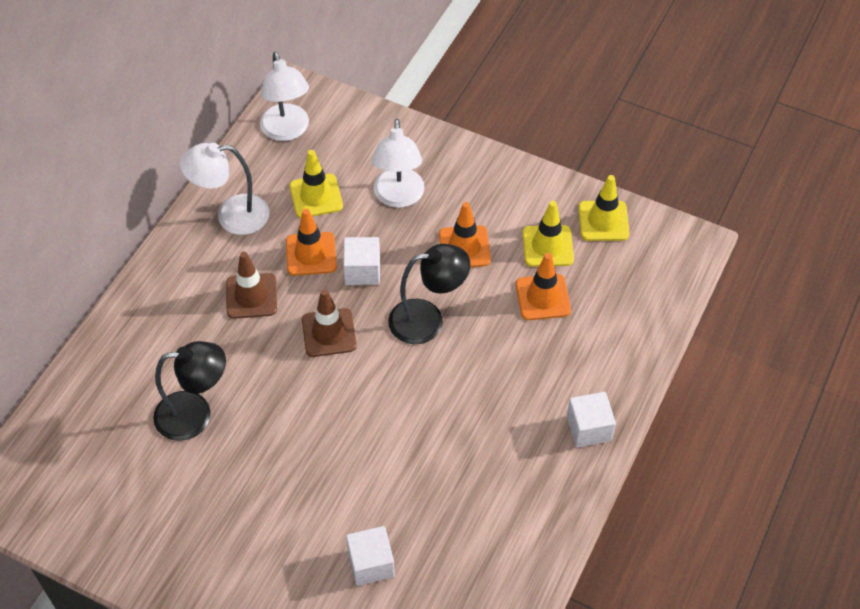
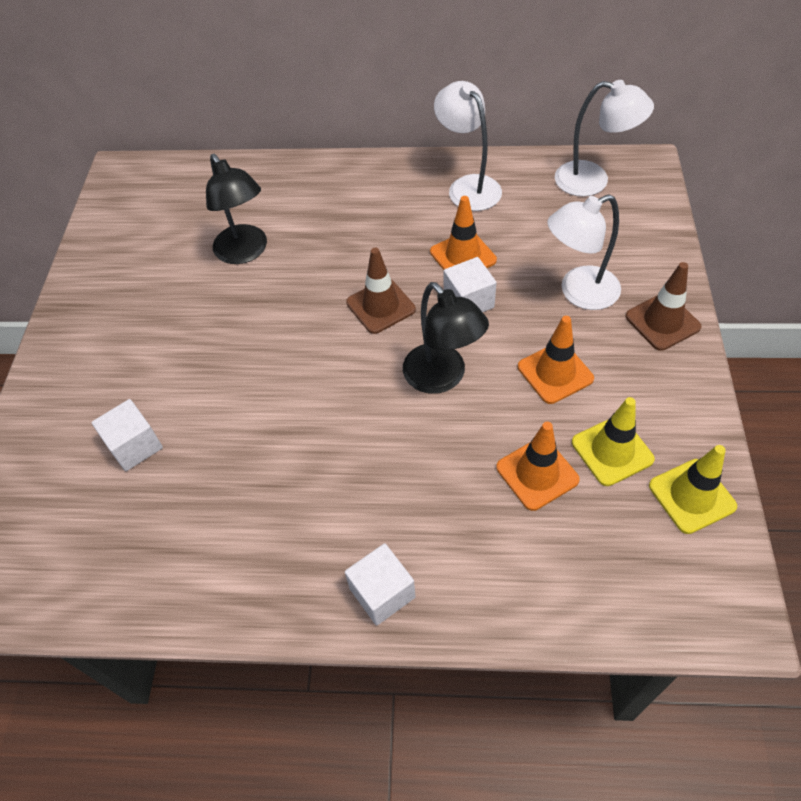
camera: 70 degrees right, 0 degrees up
(251, 296) = (389, 235): brown traffic cone -> brown traffic cone (662, 322)
(287, 131) = (593, 181): white lamp -> white lamp turned 120 degrees counterclockwise
(316, 196) = (532, 232): yellow traffic cone -> none

